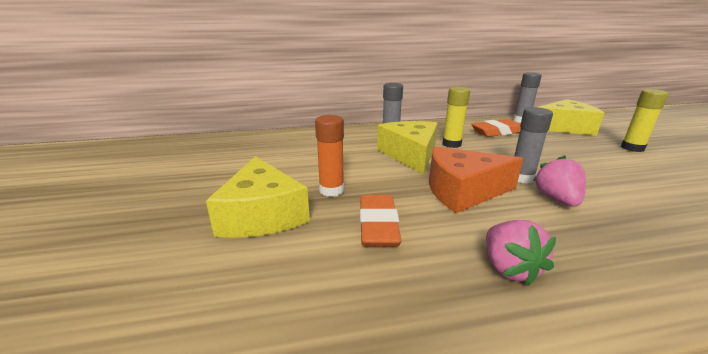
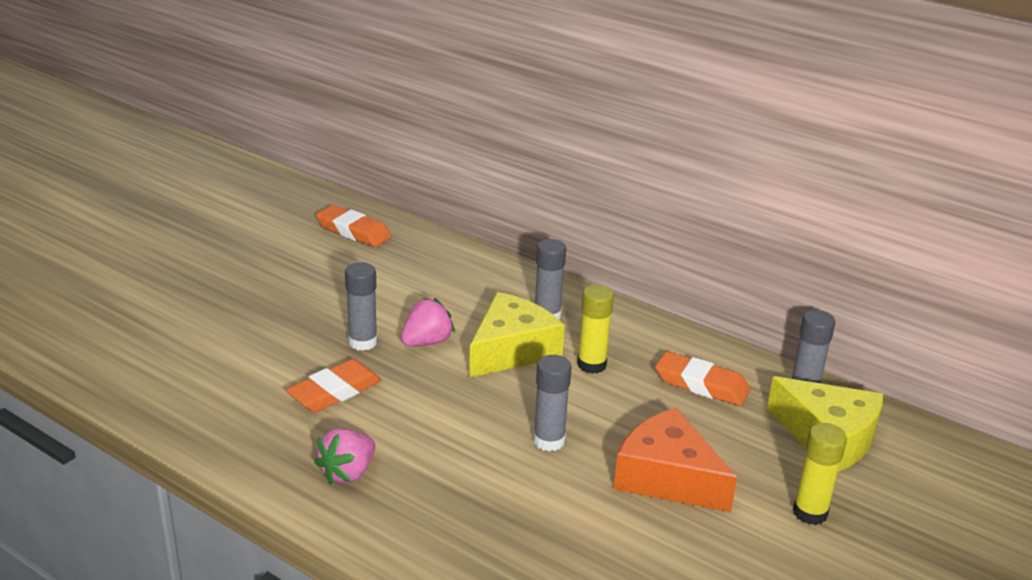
camera: 45 degrees right, 5 degrees up
(210, 148) = (353, 231): none -> orange eraser
(262, 214) = (281, 332): yellow cheese -> none
(331, 190) = (363, 342): orange glue stick -> grey glue stick
(462, 191) = (460, 413): orange cheese -> orange cheese (667, 477)
(556, 200) = (517, 475): pink strawberry -> pink strawberry (427, 342)

